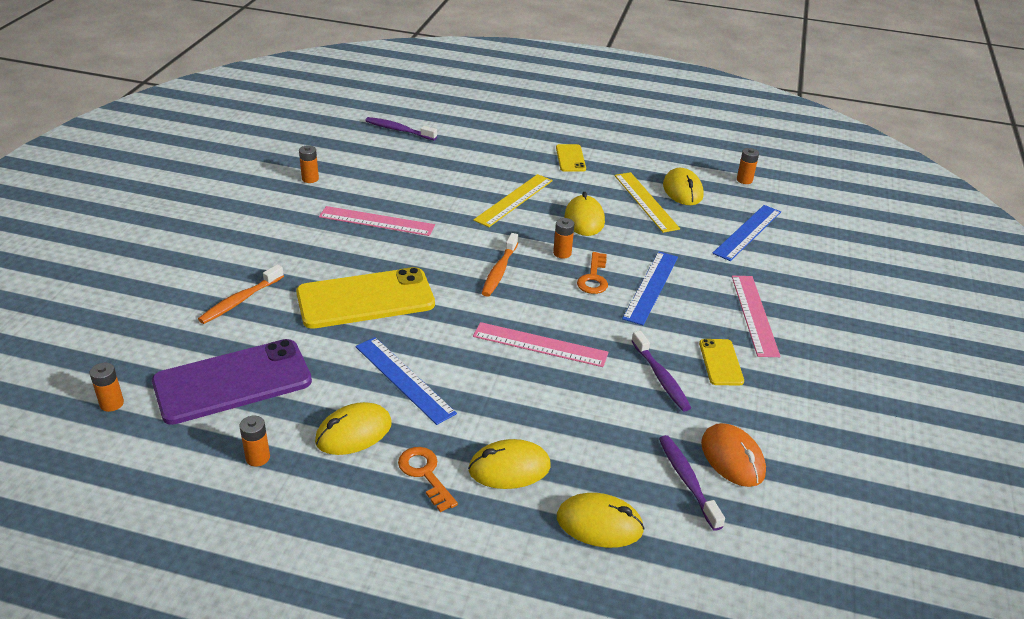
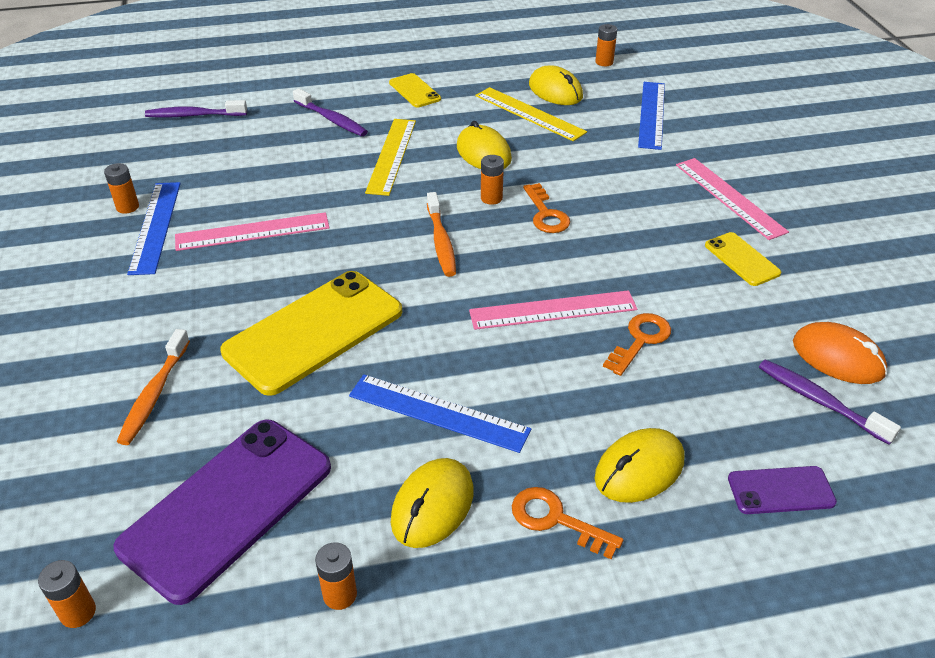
camera: 25 degrees left, 5 degrees up
(586, 388) = (640, 340): none -> orange key
(599, 524) = (781, 490): yellow mouse -> purple phone
(650, 287) = (610, 203): blue ruler -> blue ruler (155, 226)
(661, 378) = (701, 298): purple toothbrush -> purple toothbrush (332, 119)

